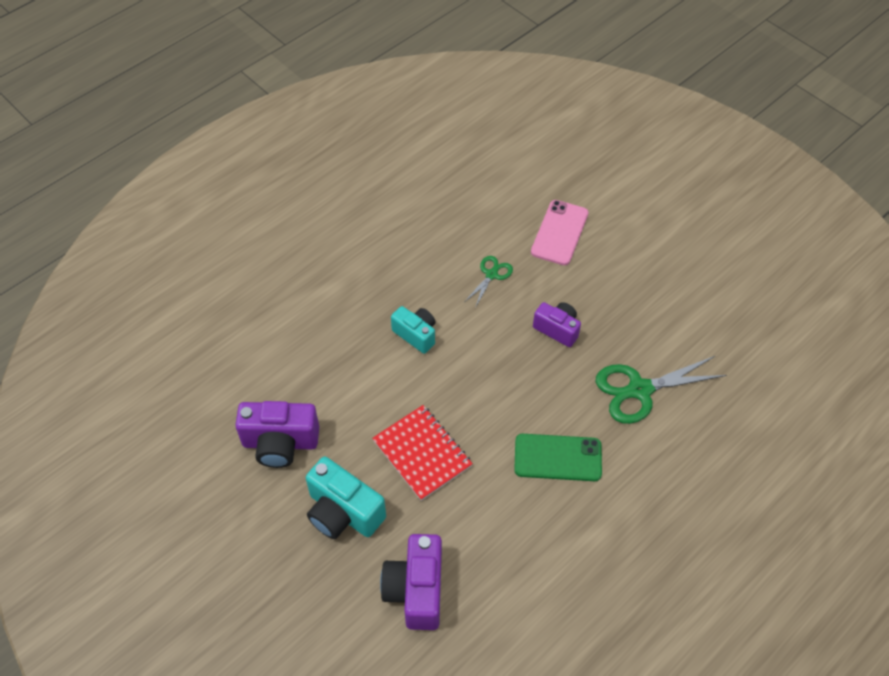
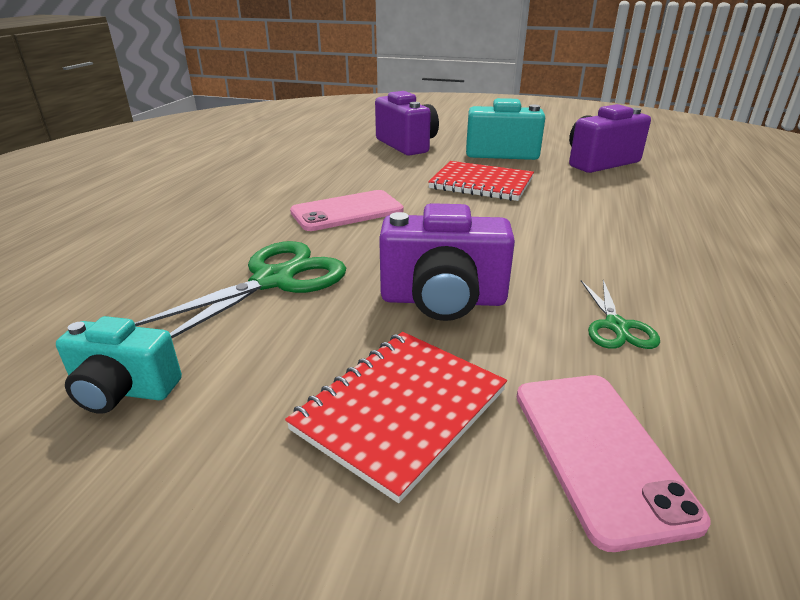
camera: 150 degrees right, 25 degrees down
(416, 334) = (608, 240): turquoise camera -> turquoise camera (124, 390)
(557, 329) = (443, 300): purple camera -> purple camera, size x1.57
(557, 458) = (347, 211): green phone -> pink phone
(616, 278) = (400, 409): none -> red notebook

